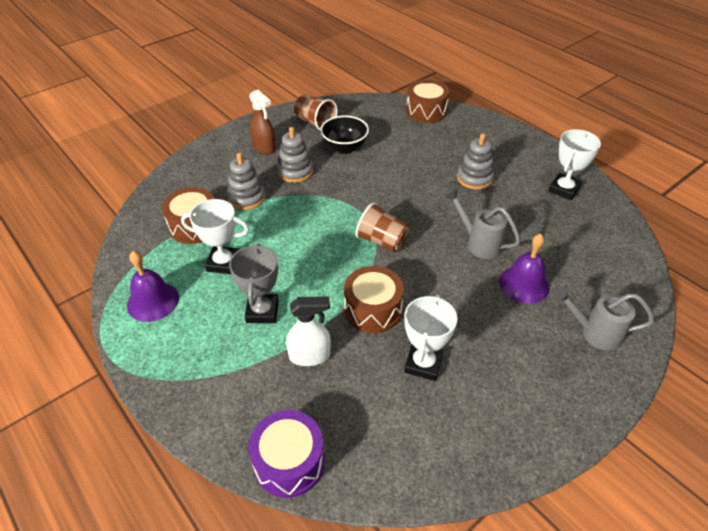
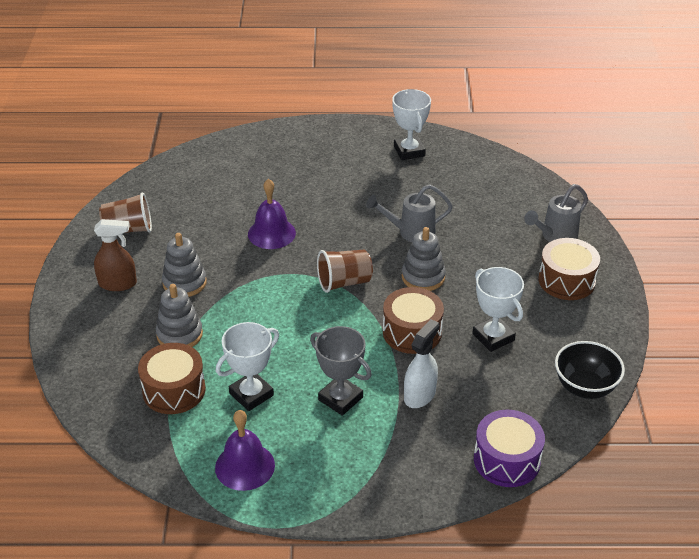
camera: 50 degrees left, 5 degrees down
(344, 148) = (194, 233): black bowl -> black bowl (585, 387)
(426, 111) = (212, 154): brown drum -> brown drum (566, 281)
(474, 178) = (336, 186): grey stacking toy -> grey stacking toy (423, 277)
(524, 284) = (477, 238): purple bell -> purple bell (271, 233)

